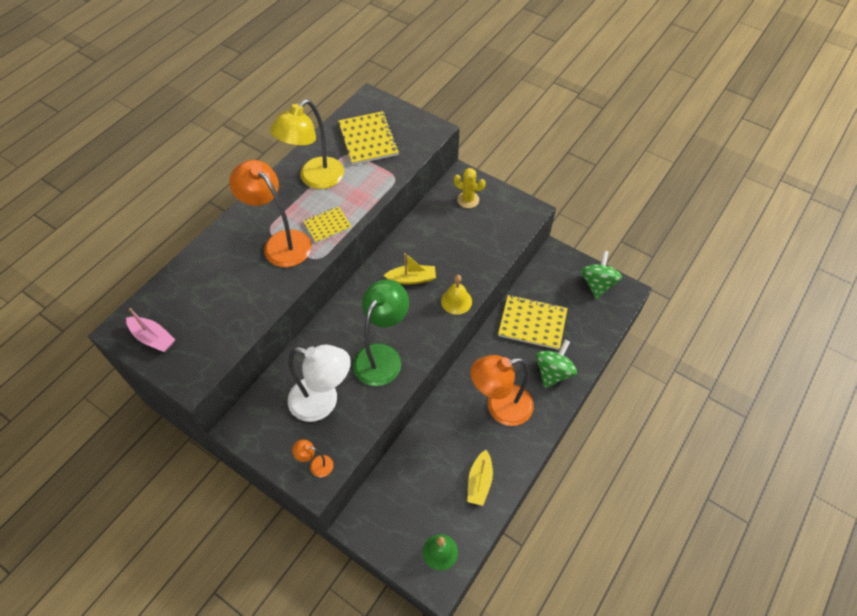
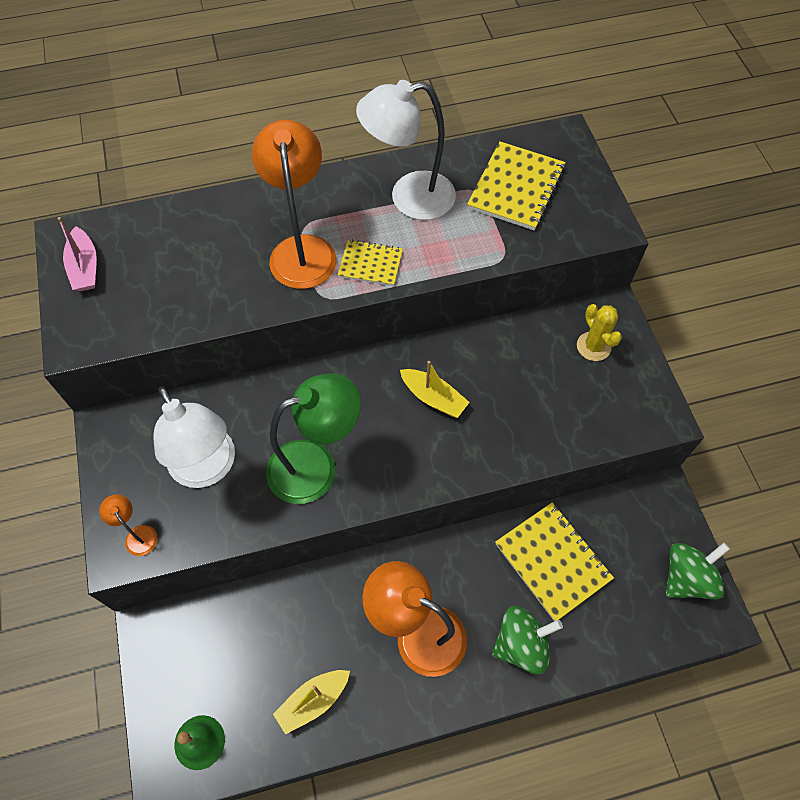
camera: 40 degrees right, 5 degrees up
(315, 179) = (409, 198): yellow lamp -> white lamp
(456, 301) = (460, 465): yellow bell -> none

